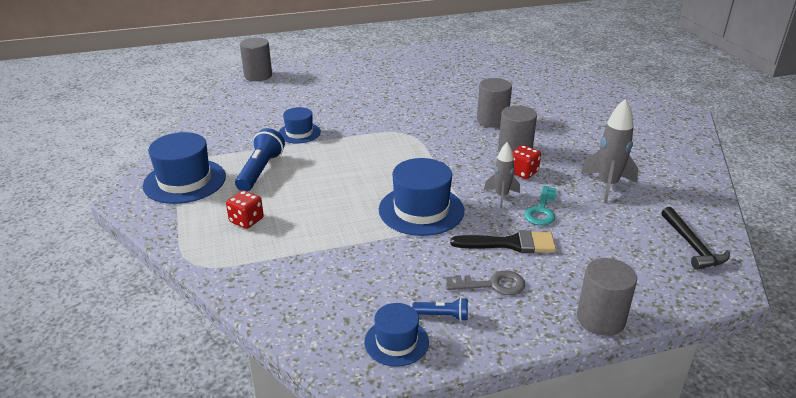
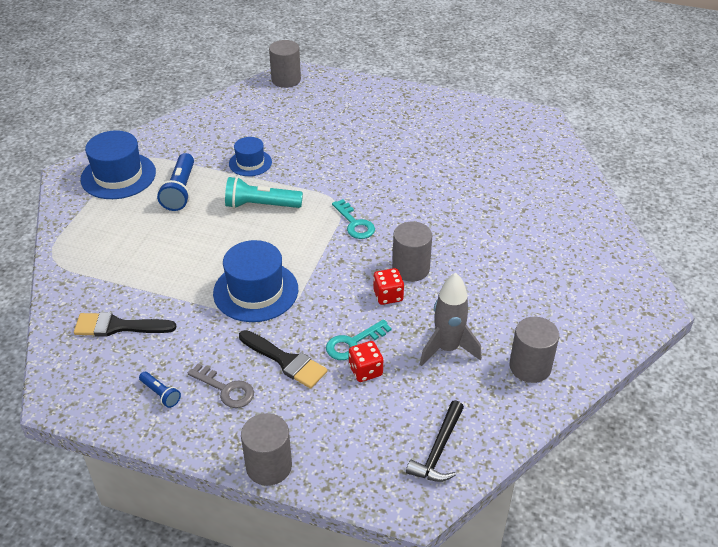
camera: 35 degrees right, 10 degrees up
(246, 220) = (122, 235): red dice -> red dice (365, 370)
(260, 171) = (180, 191): blue flashlight -> blue flashlight turned 135 degrees clockwise
(334, 286) = (118, 326): none -> black brush
(346, 155) = (261, 205): none -> turquoise flashlight
(396, 342) = (107, 396): blue hat -> none
(436, 140) = (355, 223): none -> turquoise key
(492, 120) = (434, 223): grey cylinder -> grey cylinder (530, 367)
(501, 196) = (337, 311): grey rocket -> none

